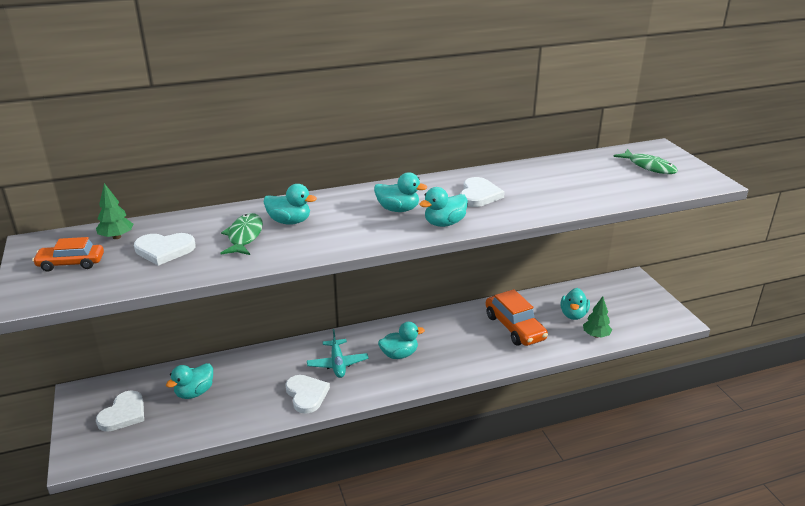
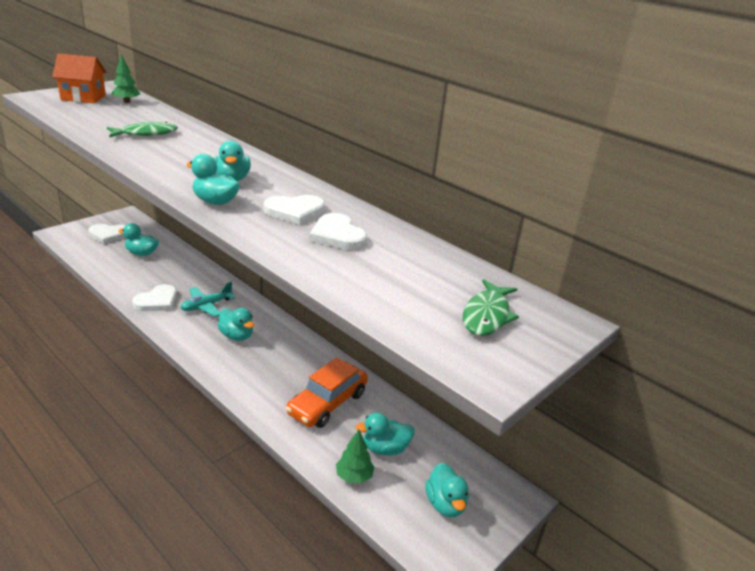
camera: 60 degrees right, 0 degrees up
(71, 263) = (83, 98): orange car -> orange house
(164, 250) = (112, 116): white heart -> white heart (337, 235)
(289, 221) = (181, 144): turquoise duck -> turquoise duck (445, 504)

